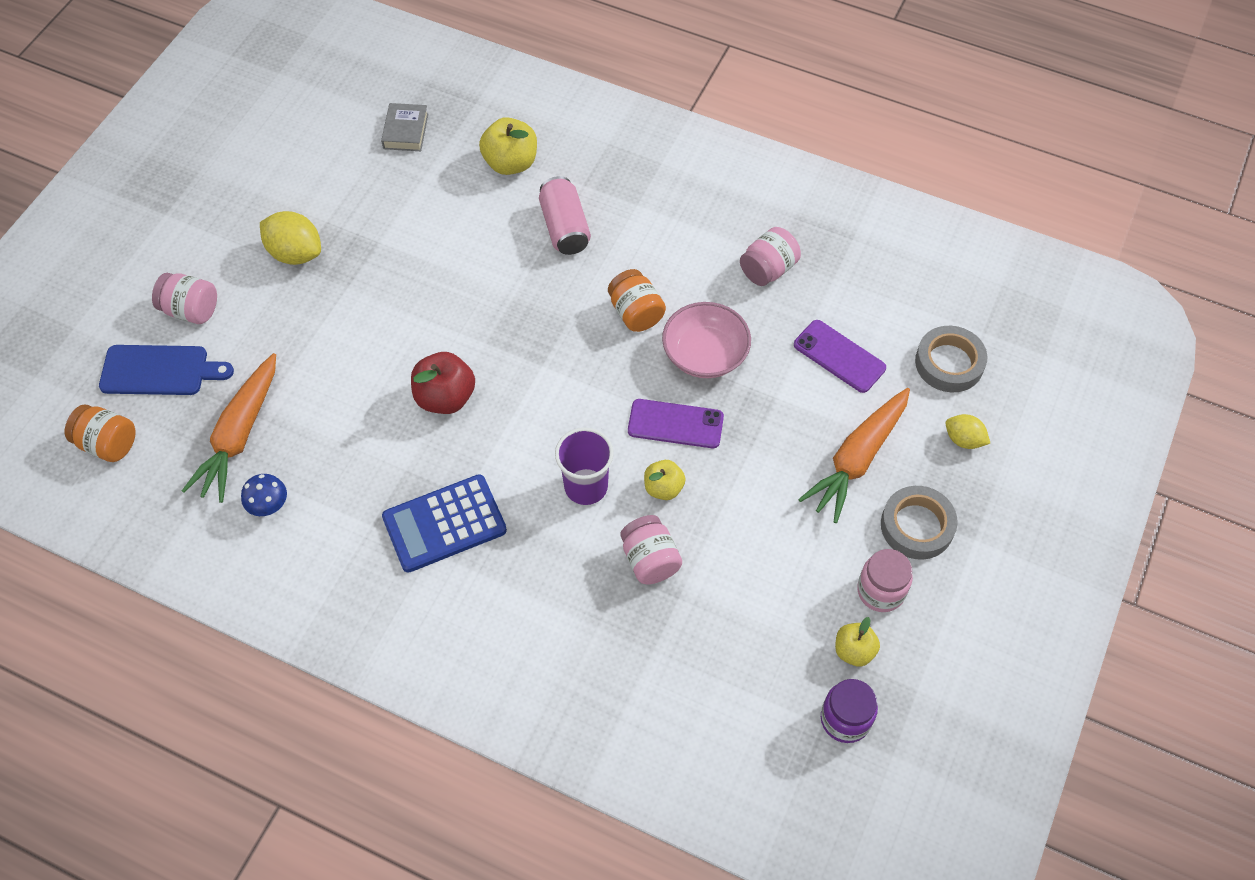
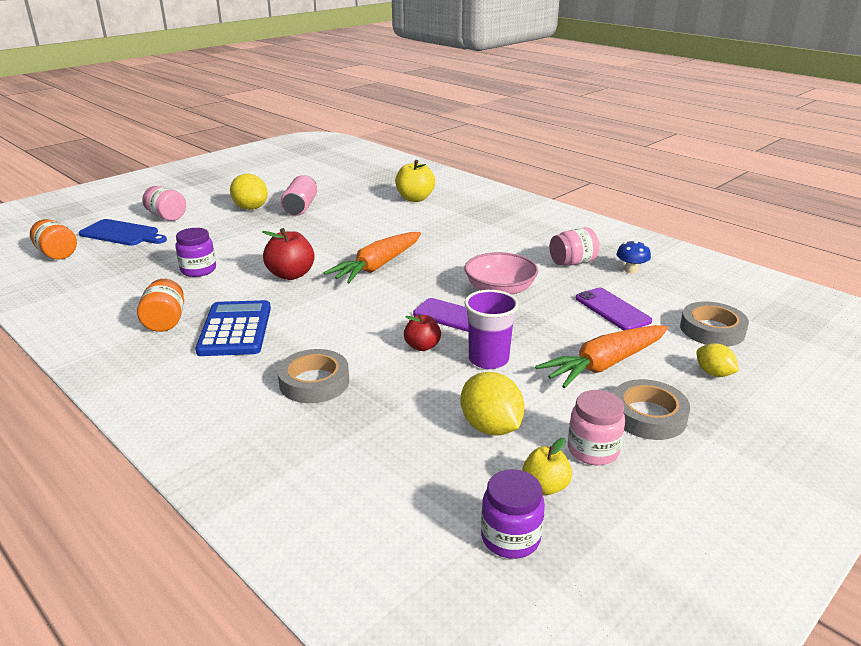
camera: 20 degrees right, 30 degrees down
(240, 435) = (140, 265): orange carrot -> orange carrot (377, 266)
(269, 506) = (123, 297): blue mushroom -> blue mushroom (631, 270)
(323, 423) = (198, 270): none -> purple jar
(405, 131) = (358, 180): grey book -> none
(444, 524) = (235, 329): blue calculator -> blue calculator turned 90 degrees clockwise
(565, 227) = (432, 225): pink can -> pink can (301, 207)
(581, 582) = (314, 382): none -> grey tape
(586, 487) = (359, 333): purple cup -> purple cup (488, 359)
(636, 313) = (458, 264): orange jar -> orange jar (165, 322)
(650, 560) = (382, 382): pink jar -> none
(663, 488) = (422, 346): yellow apple -> red apple
(780, 590) = (491, 427): none -> yellow lemon

